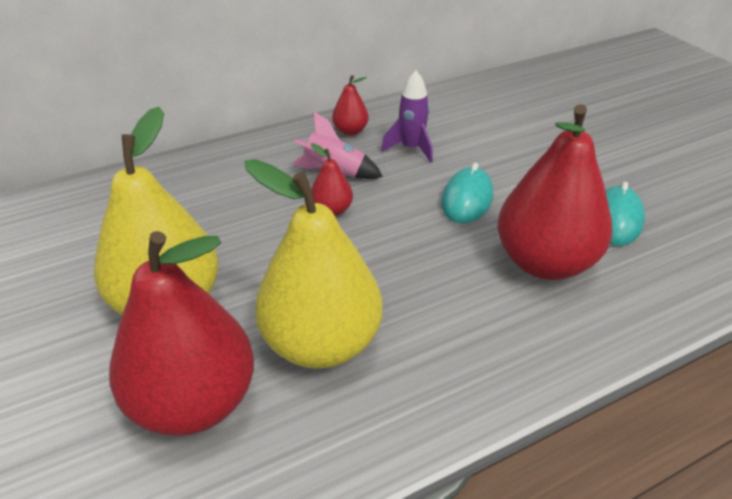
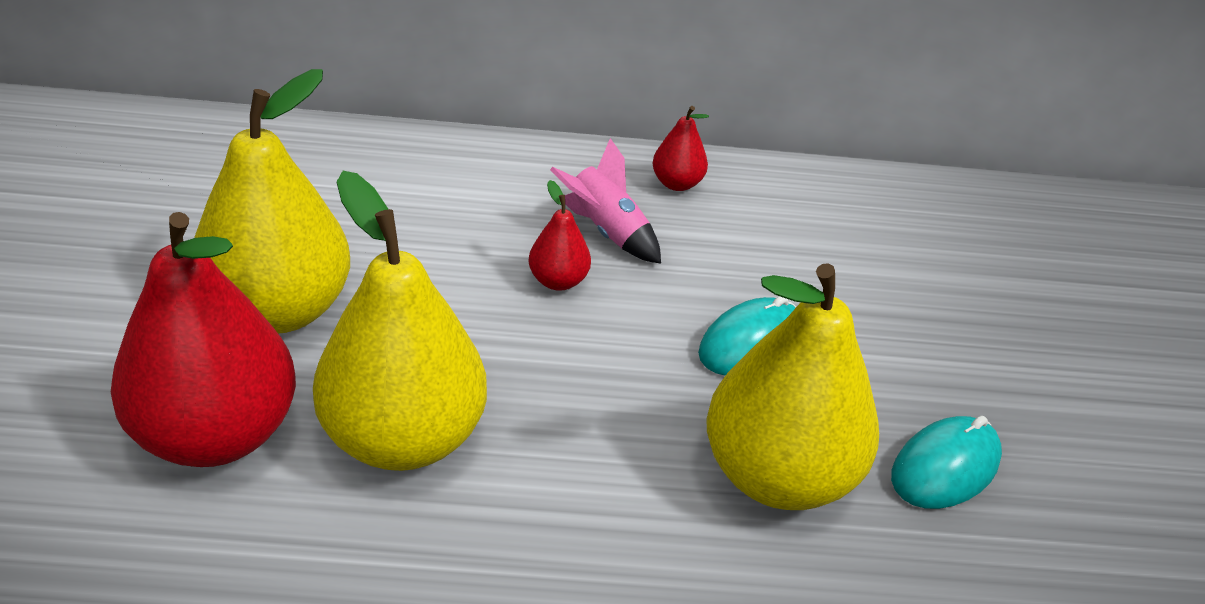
camera: 25 degrees right, 0 degrees up
(411, 149) = (738, 241): purple rocket -> none
(544, 262) = (777, 476): red pear -> yellow pear

